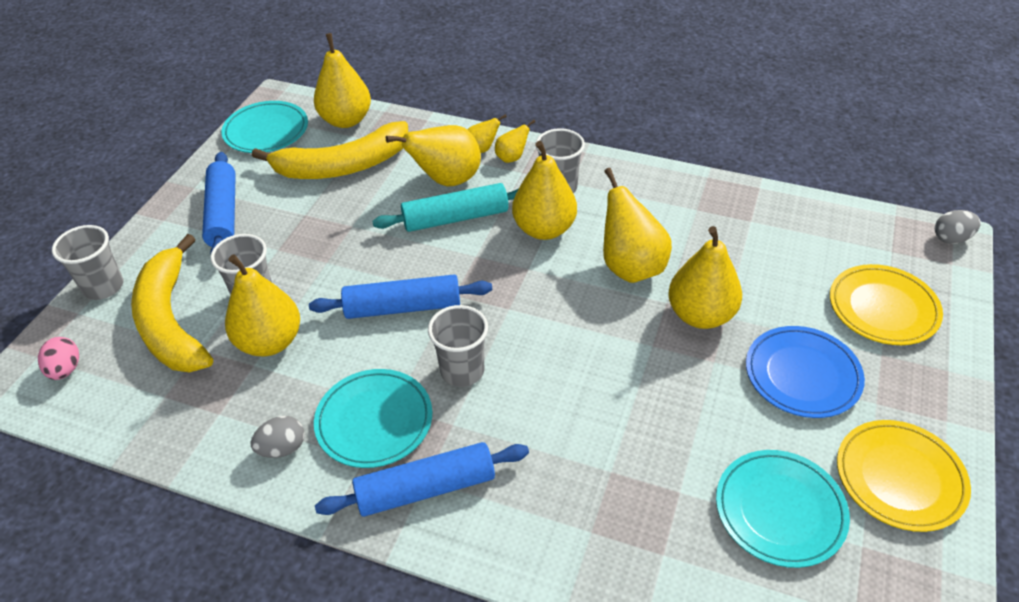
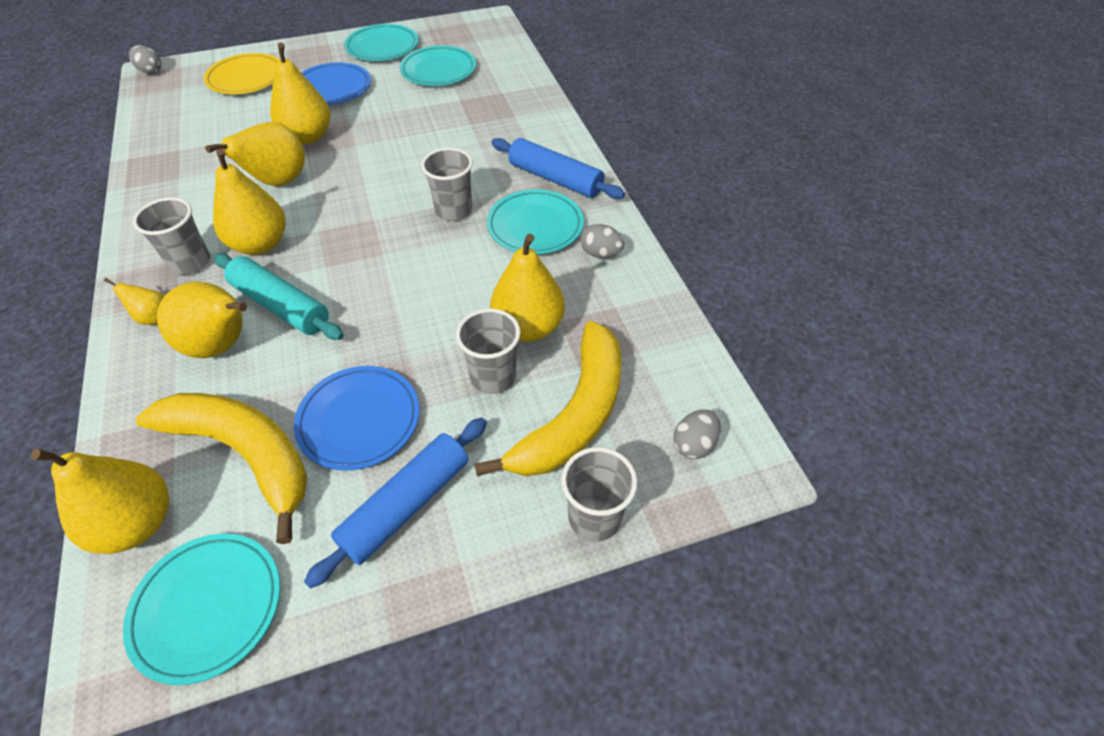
camera: 130 degrees left, 5 degrees up
(65, 370) = (694, 444): pink egg -> grey egg
(305, 218) = (359, 420): none -> blue plate
(403, 307) = (421, 274): blue rolling pin -> none
(482, 149) = (147, 349): yellow pear -> none
(899, 478) = (382, 47): yellow plate -> turquoise plate

